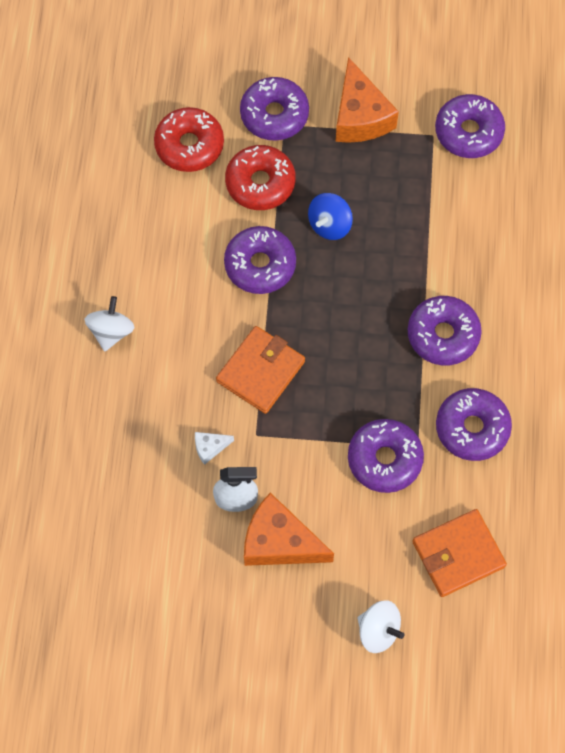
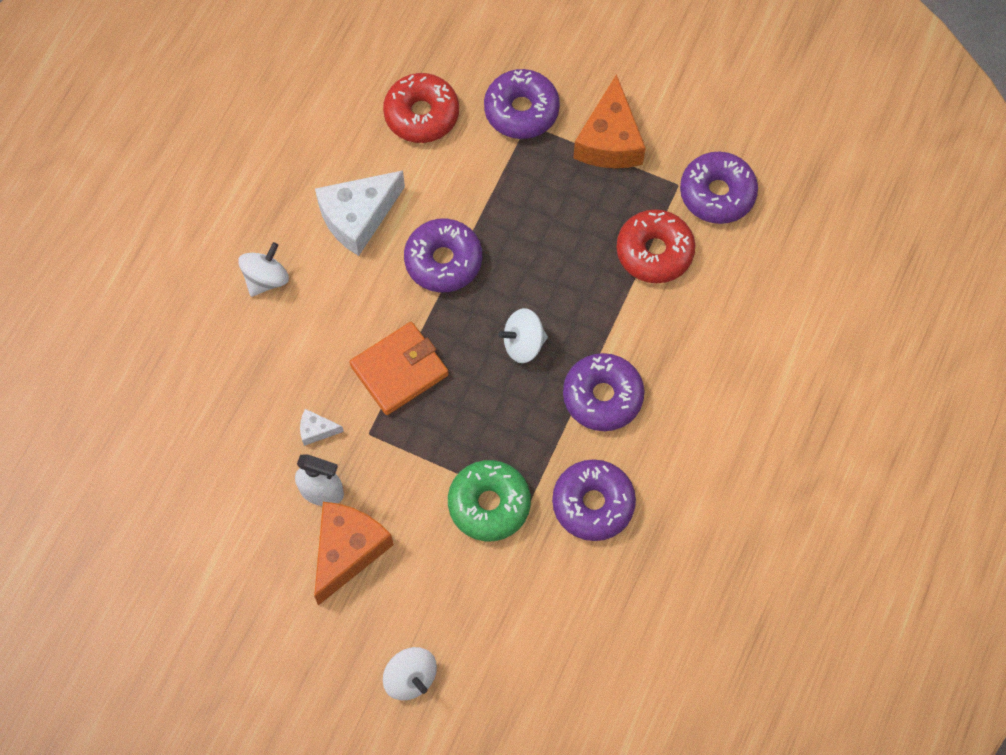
camera: 20 degrees right, 0 degrees up
(170, 252) = (358, 217): none -> white cheese
(260, 183) = (478, 176): red donut -> red donut (654, 252)
(280, 542) = (347, 551): orange cheese -> orange cheese turned 75 degrees clockwise
(329, 225) = (532, 243): blue spinning top -> none
(357, 313) = (523, 344): none -> white spinning top
(384, 459) = (489, 504): purple donut -> green donut
(458, 554) = (524, 629): orange wallet -> none

